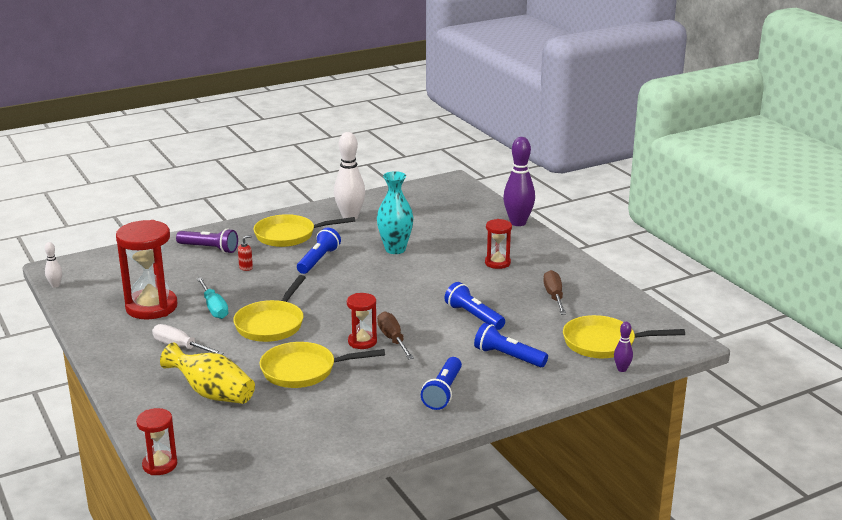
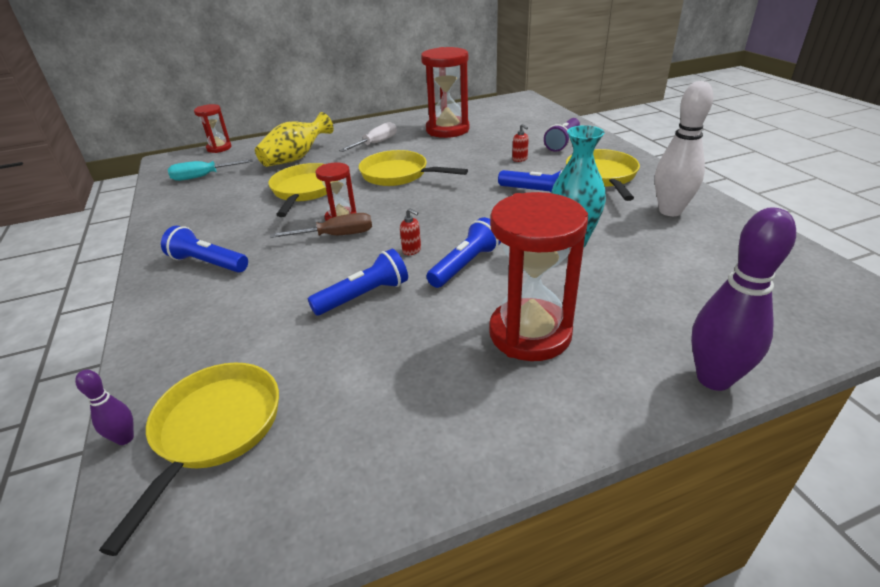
camera: 100 degrees right, 10 degrees up
(55, 285) = (492, 100): white bowling pin -> none
(214, 307) = (439, 151): turquoise screwdriver -> turquoise screwdriver (203, 176)
(412, 305) = (412, 250): none -> red soap dispenser
(497, 263) = (530, 333): red hourglass -> red hourglass, size x1.84
(508, 357) = (245, 317): blue flashlight -> blue flashlight (465, 265)
(554, 296) = (396, 389): brown screwdriver -> none

